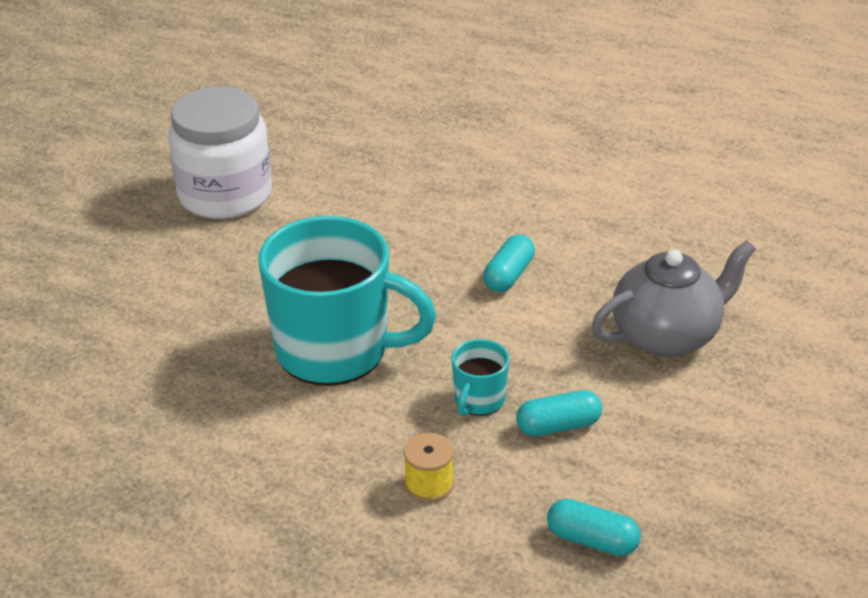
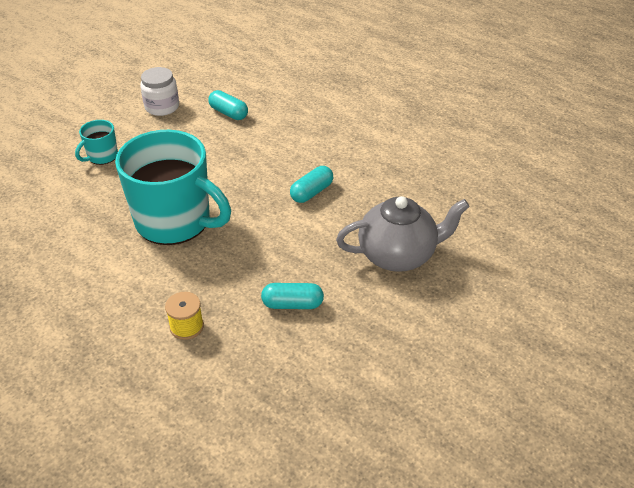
camera: 15 degrees right, 5 degrees up
(225, 194) = (162, 107): white jar -> white jar, size x0.57
(479, 400) = (249, 274): turquoise mug -> turquoise mug (102, 156)
(592, 540) = (275, 393): turquoise capsule -> turquoise capsule (229, 113)

